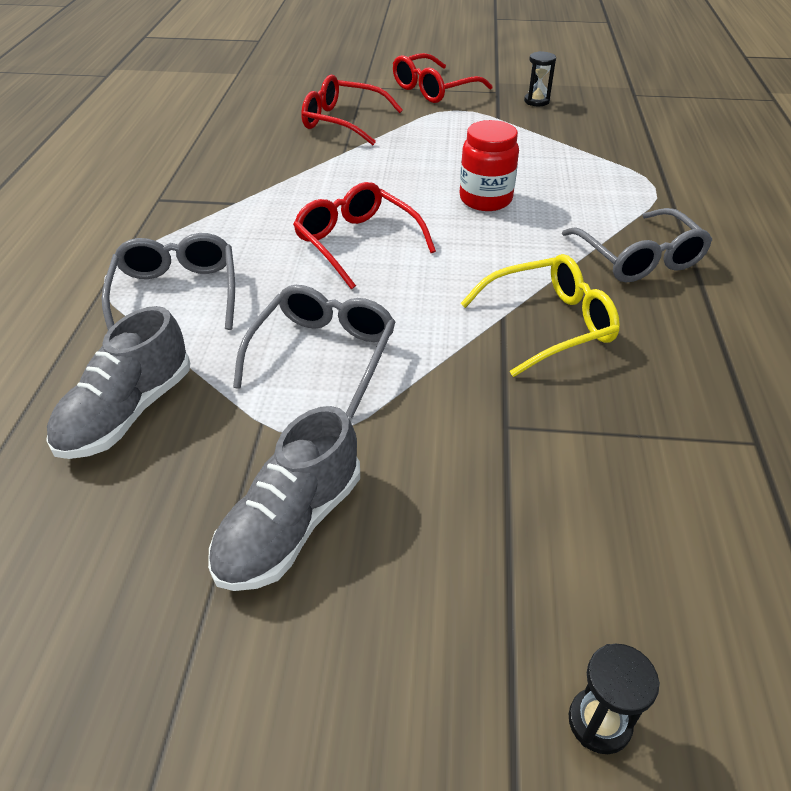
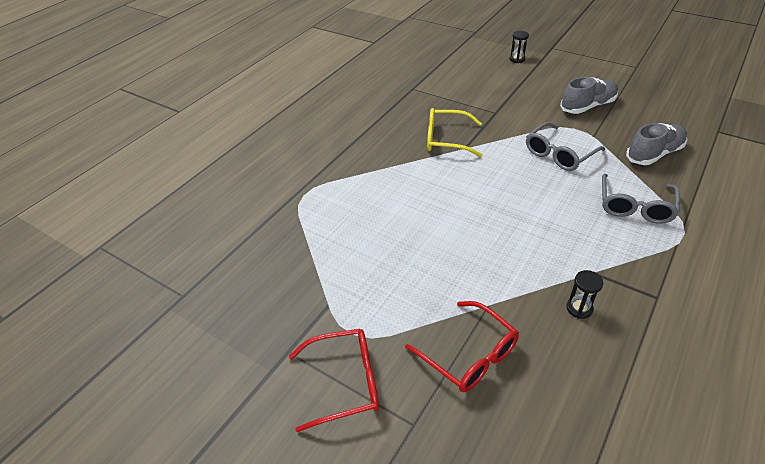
camera: 150 degrees left, 0 degrees up
(356, 242) = (517, 210): red glasses -> none
(485, 199) = (415, 218): red jar -> none
(536, 101) = (271, 318): black hourglass -> black hourglass (579, 308)
(639, 258) = (371, 156): grey glasses -> none

